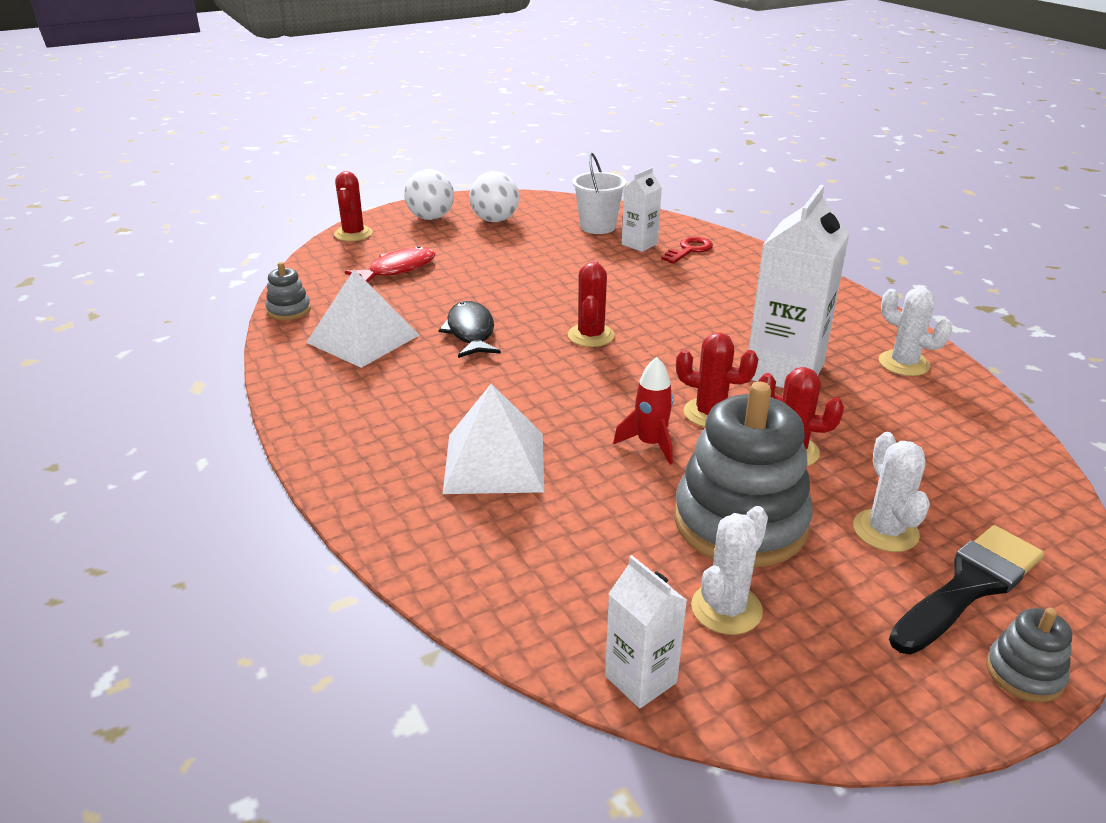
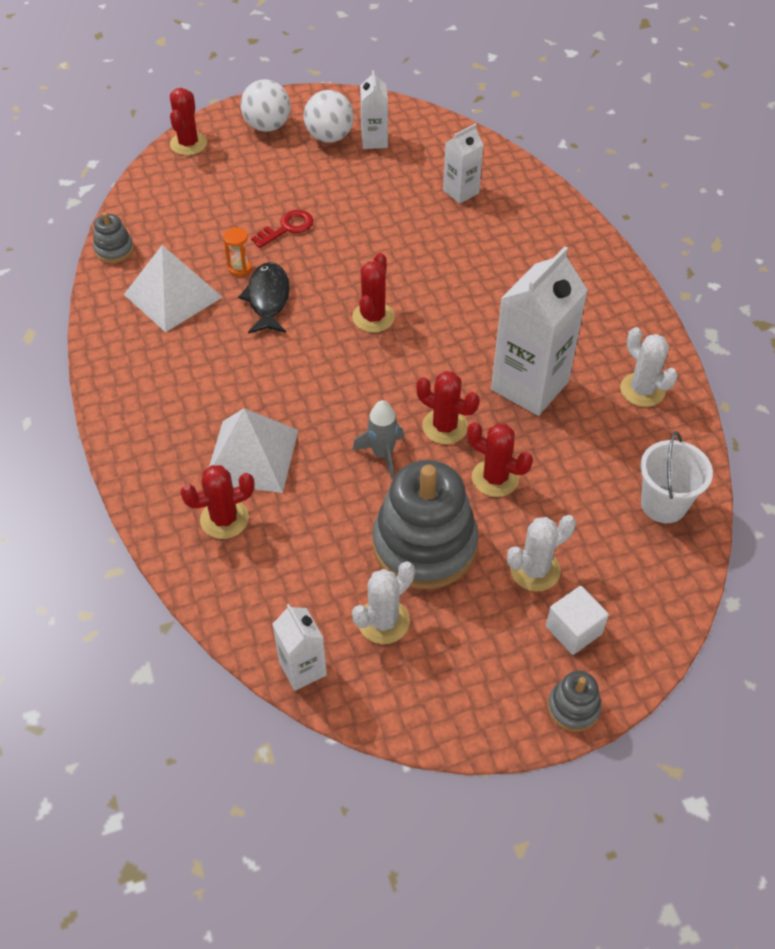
camera: 10 degrees right, 20 degrees up
(398, 269) = (221, 203): red fish -> none
(432, 312) = (240, 268): none -> orange hourglass
(479, 526) = (224, 519): none -> red cactus
(540, 219) = (374, 140): none -> white carton
(598, 227) = (428, 159): white bucket -> white bucket (663, 504)
(650, 444) = (382, 454): red rocket -> grey rocket
(689, 250) = (507, 207): red key -> red key (287, 228)
(885, 531) = (535, 570): white cactus -> white cactus turned 60 degrees clockwise
(969, 586) = (573, 630): black brush -> white cube

